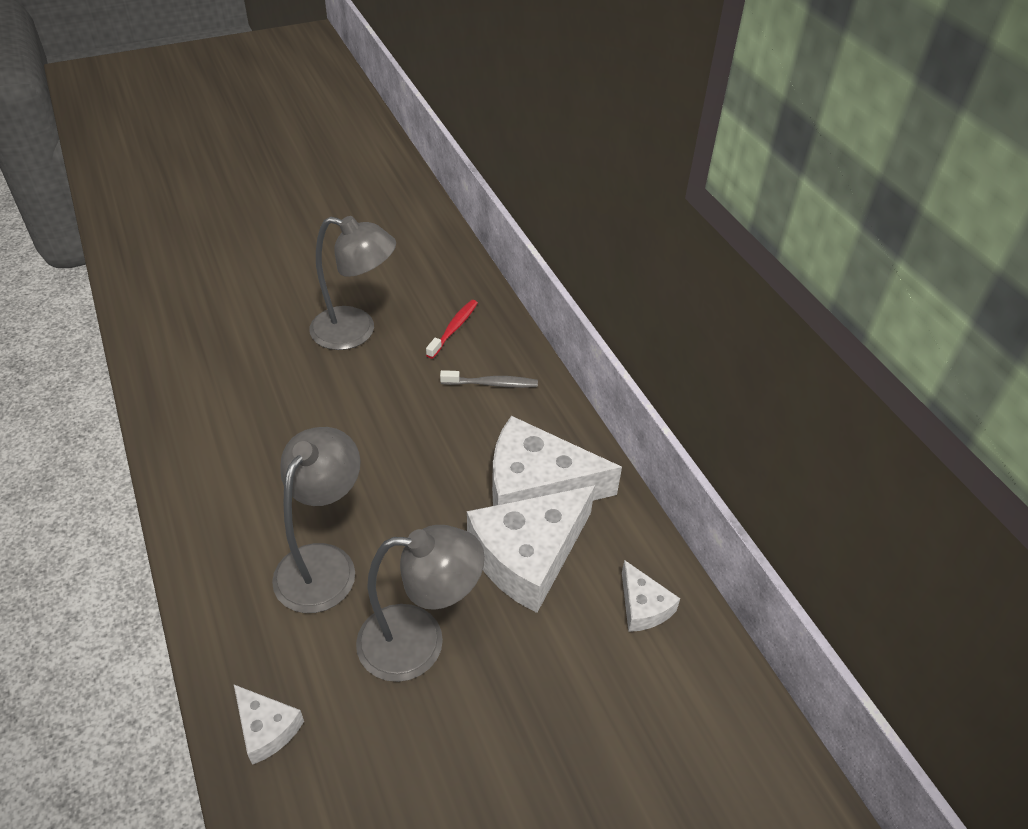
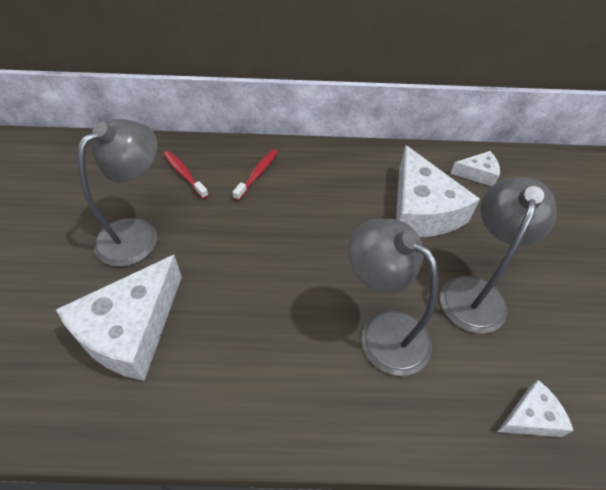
camera: 65 degrees left, 5 degrees up
(492, 384) = (257, 174): grey toothbrush -> red toothbrush
(537, 485) = (364, 185): white cheese -> white cheese (130, 329)

